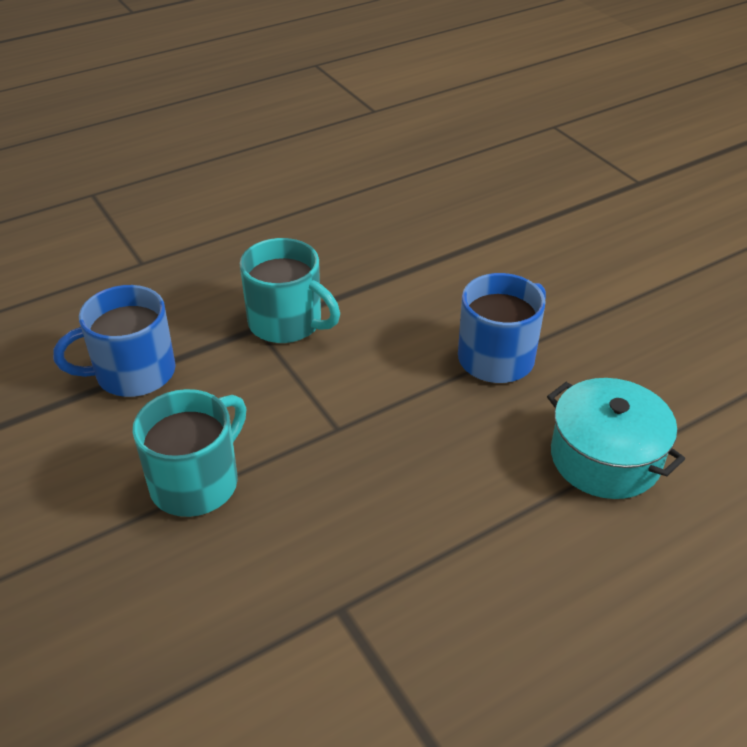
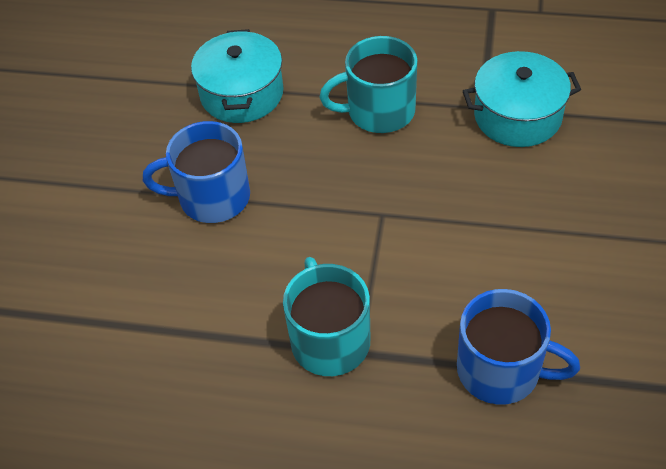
camera: 135 degrees left, 10 degrees up
(196, 482) = (513, 233): turquoise mug -> turquoise mug (379, 111)
(288, 623) = (517, 116): none -> turquoise pot

